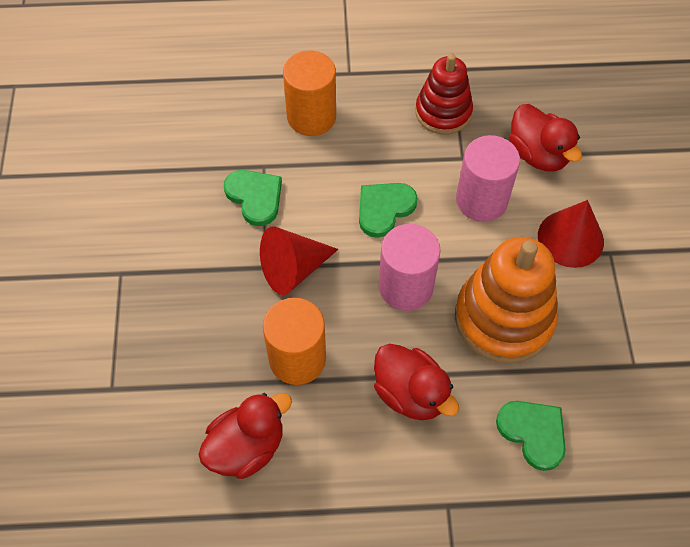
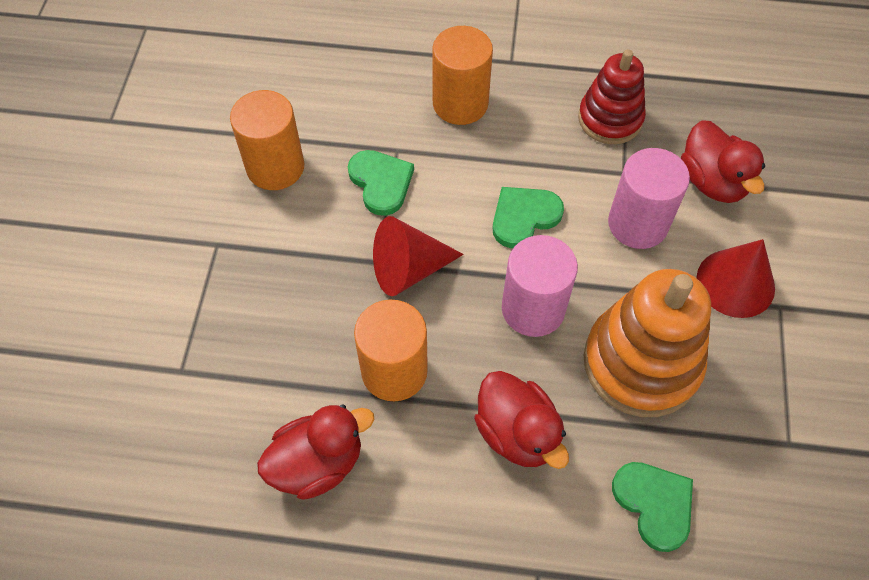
camera: 10 degrees right, 0 degrees up
(159, 197) = (275, 167): none -> orange cylinder

